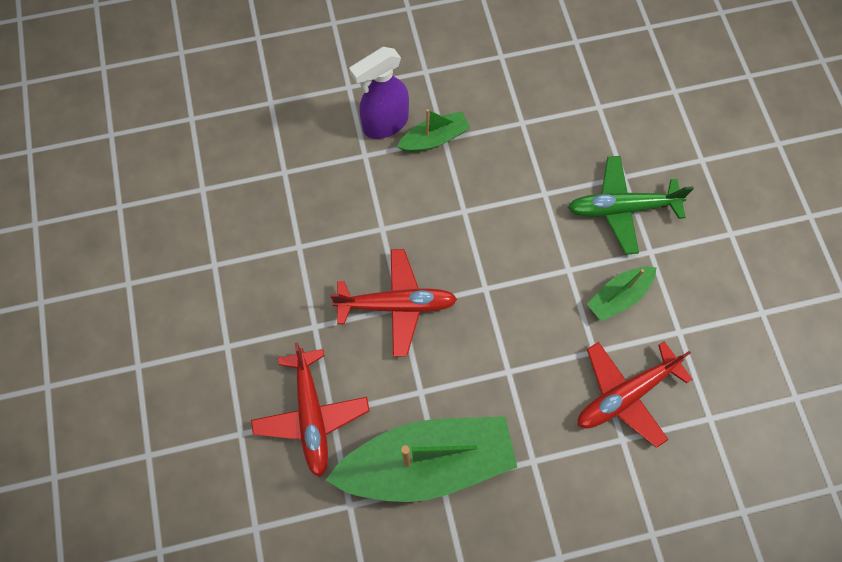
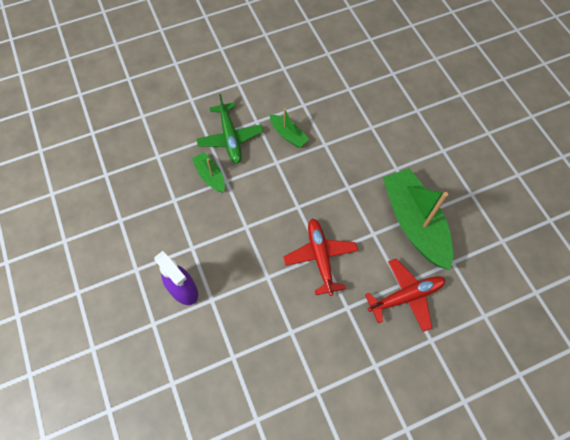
camera: 100 degrees left, 5 degrees down
(434, 138) = (192, 254): green boat -> green boat (210, 176)
(625, 394) = (346, 127): red plane -> none

